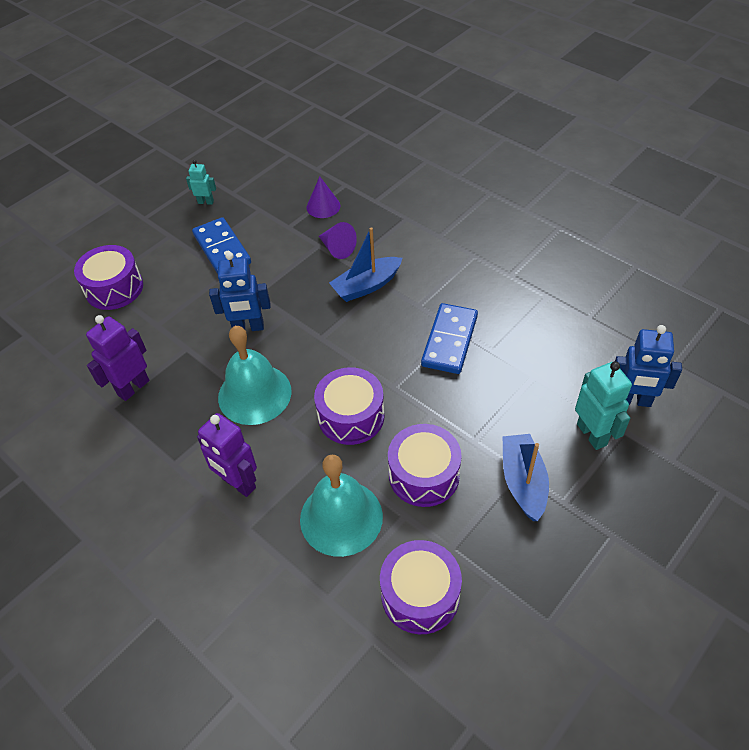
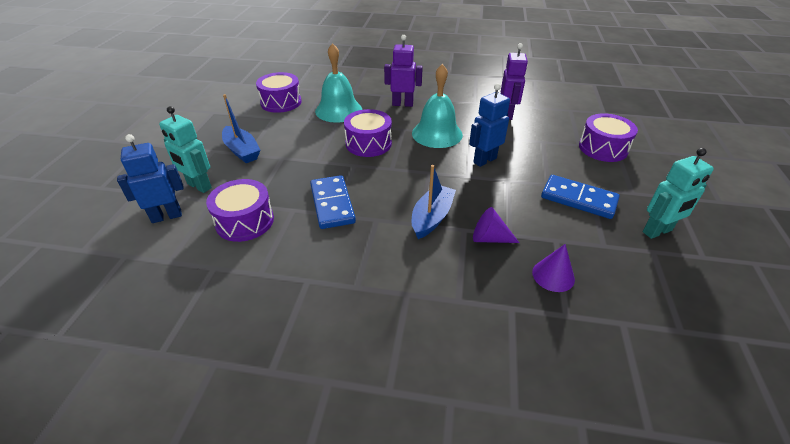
camera: 145 degrees right, 10 degrees down
(206, 202) = (657, 231): turquoise robot -> turquoise robot, size x1.73
(424, 475) = (305, 135): purple drum -> purple drum (245, 221)

